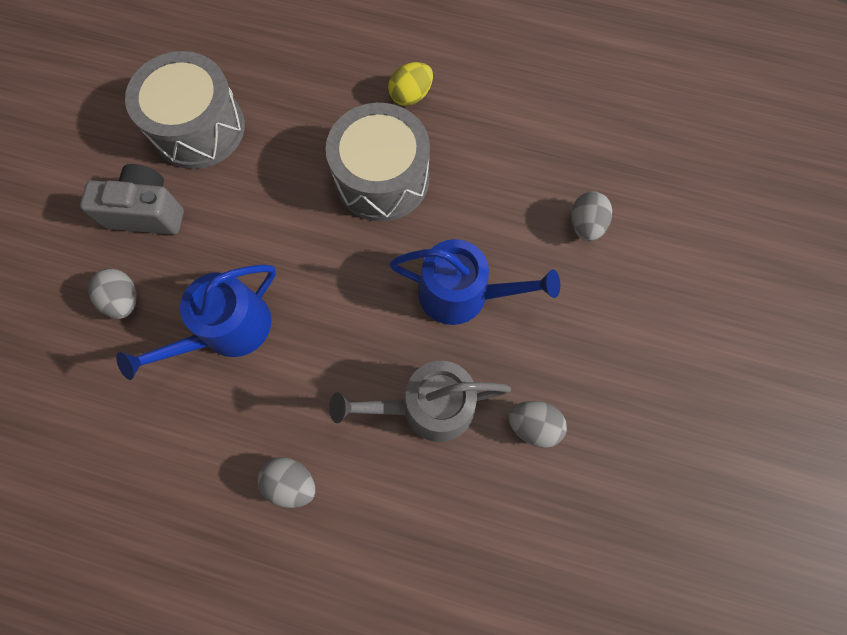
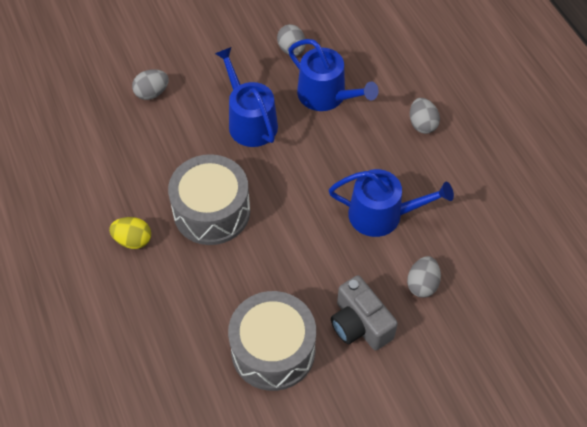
camera: 130 degrees left, 15 degrees down
(428, 406) = (326, 96): grey watering can -> blue watering can

